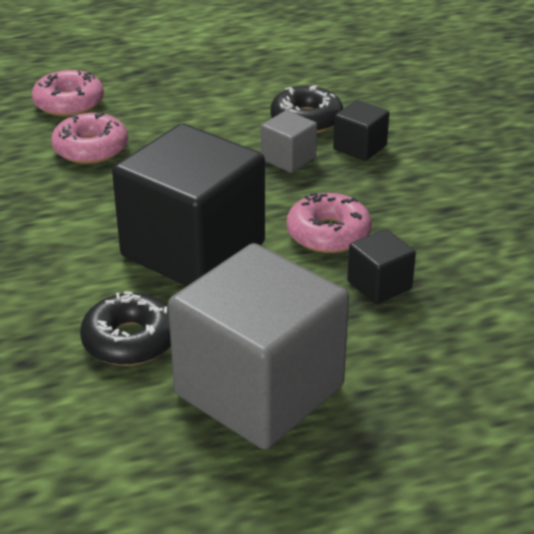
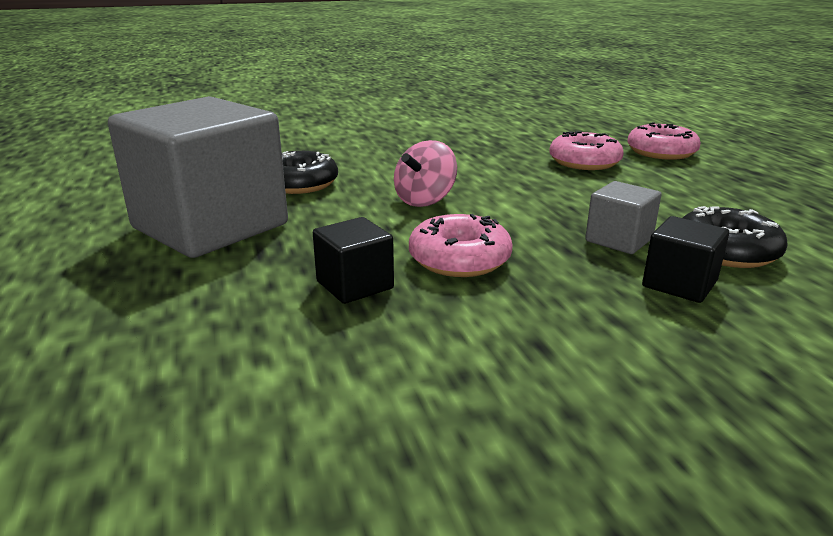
camera: 90 degrees right, 10 degrees down
(193, 250) = (425, 200): black cube -> pink spinning top

